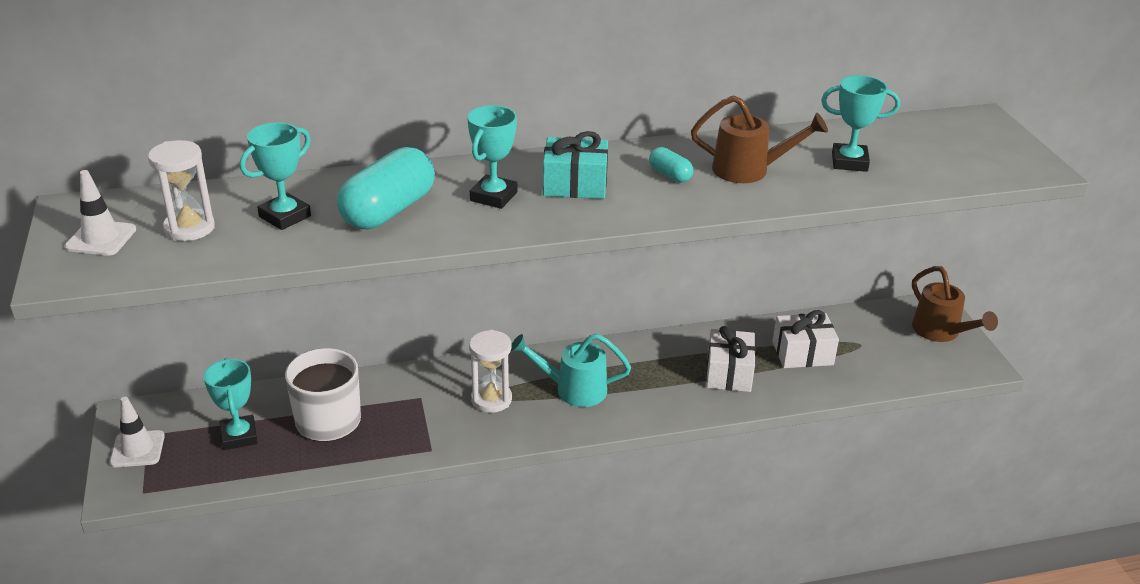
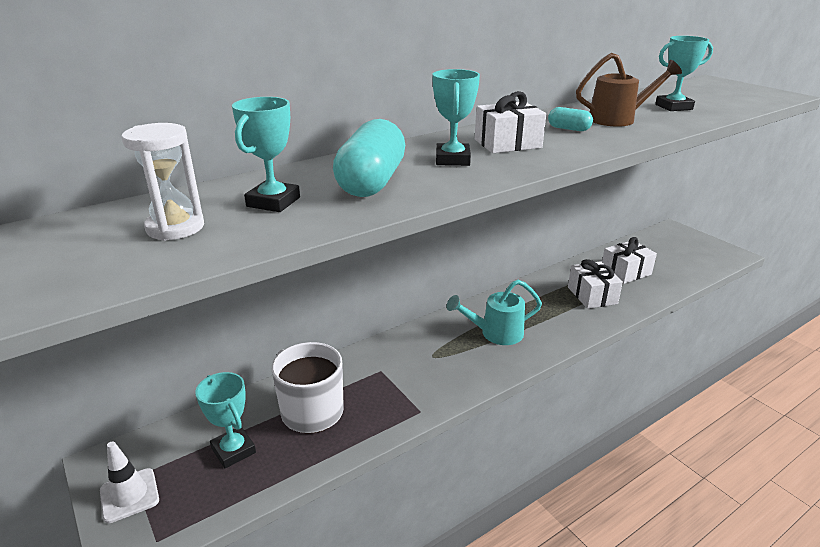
camera: 20 degrees left, 5 degrees down
(101, 238) = (70, 254): white traffic cone -> none
(491, 399) = (439, 357): white hourglass -> none
(575, 184) = (507, 143): turquoise gift -> white gift
(940, 332) = (691, 241): brown watering can -> none

